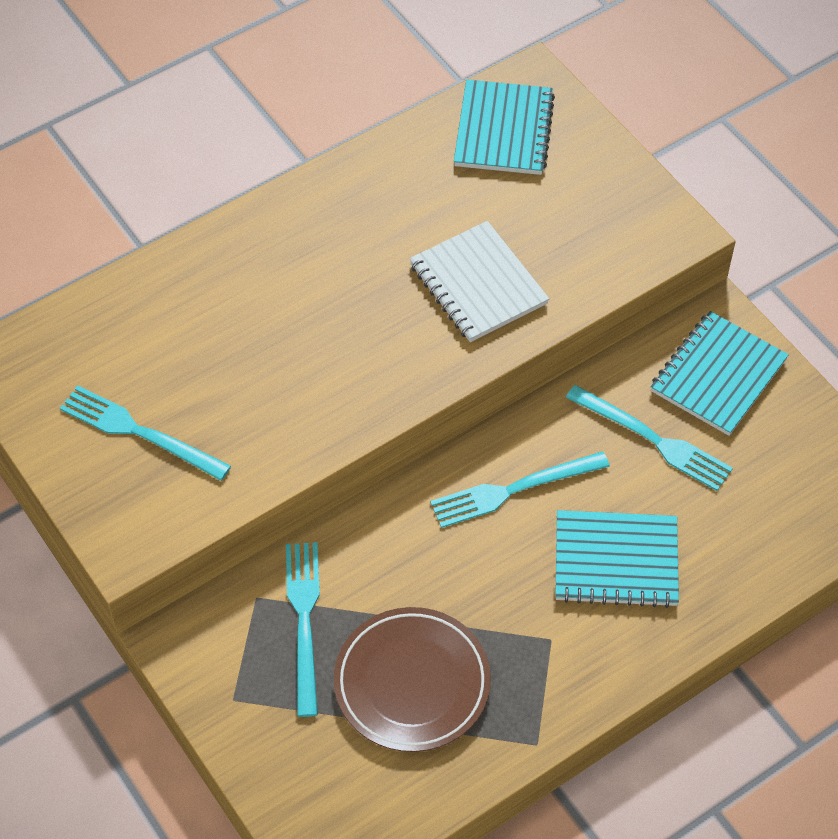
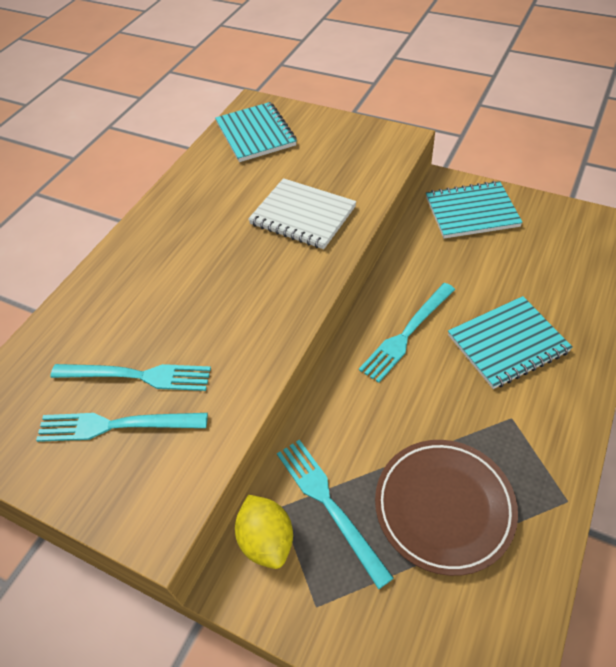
camera: 25 degrees left, 5 degrees down
(225, 620) = (267, 540): none -> yellow lemon
(653, 440) = (466, 262): turquoise fork -> turquoise fork (137, 376)
(718, 375) = (471, 212): turquoise notebook -> turquoise notebook turned 75 degrees clockwise

